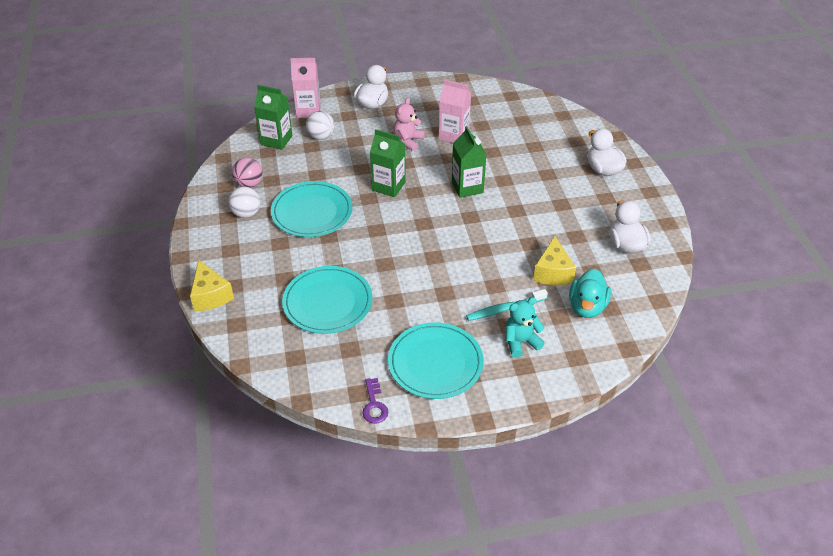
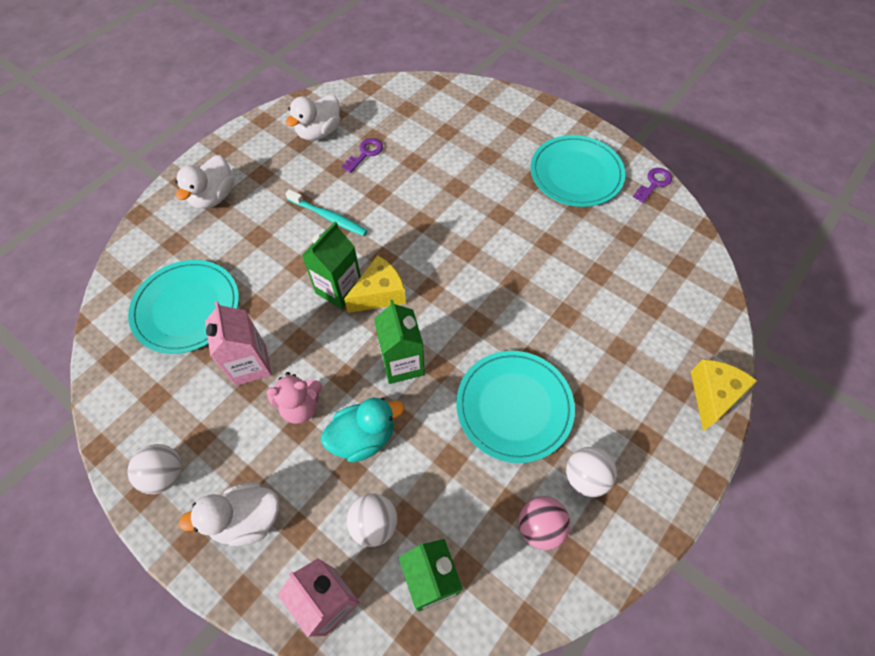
camera: 130 degrees left, 15 degrees up
(327, 302) = (605, 289): turquoise plate -> turquoise plate (187, 308)
(424, 90) = (165, 474): none -> white ball
(505, 309) = (475, 166): turquoise toothbrush -> turquoise toothbrush (328, 217)
(520, 342) = (498, 138): turquoise teddy bear -> none
(553, 272) = (401, 159): yellow cheese -> yellow cheese (379, 294)
(577, 257) = (365, 153): none -> purple key
(587, 307) = (420, 121): turquoise duck -> turquoise duck (363, 437)

